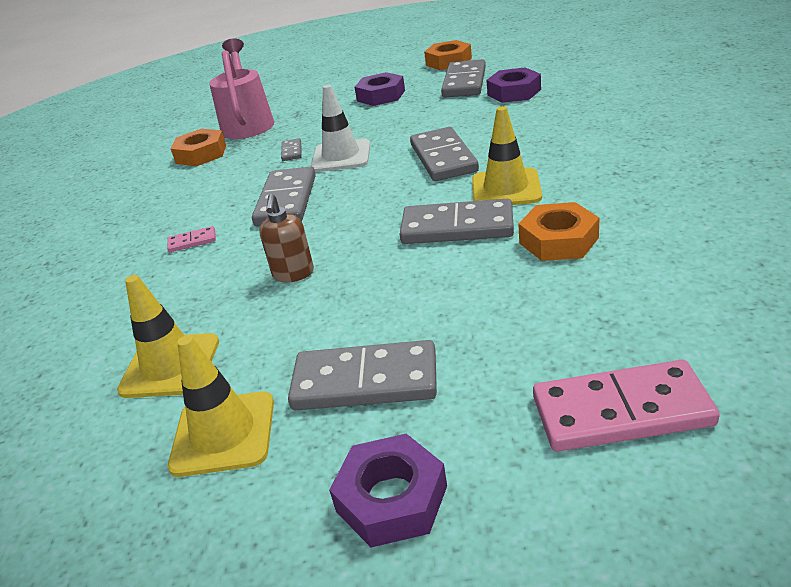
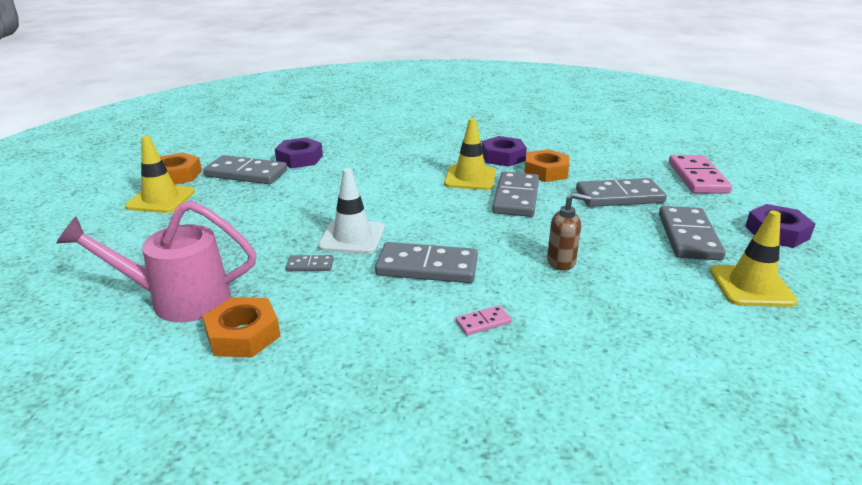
camera: 90 degrees left, 5 degrees down
(170, 366) = (686, 317): yellow traffic cone -> yellow traffic cone (161, 199)
(192, 241) = (483, 322): pink domino -> pink domino turned 75 degrees clockwise
(381, 96) = (218, 212): purple nut -> purple nut (503, 157)
(443, 158) = (401, 194): grey domino -> grey domino (619, 196)

